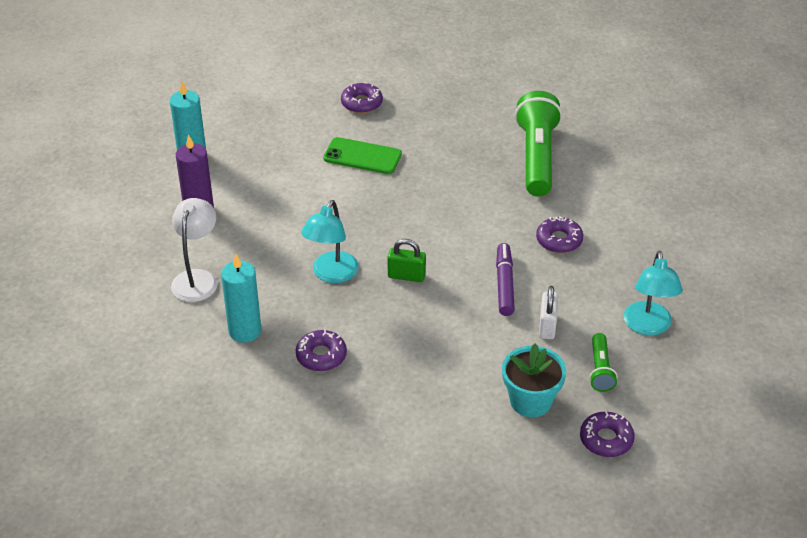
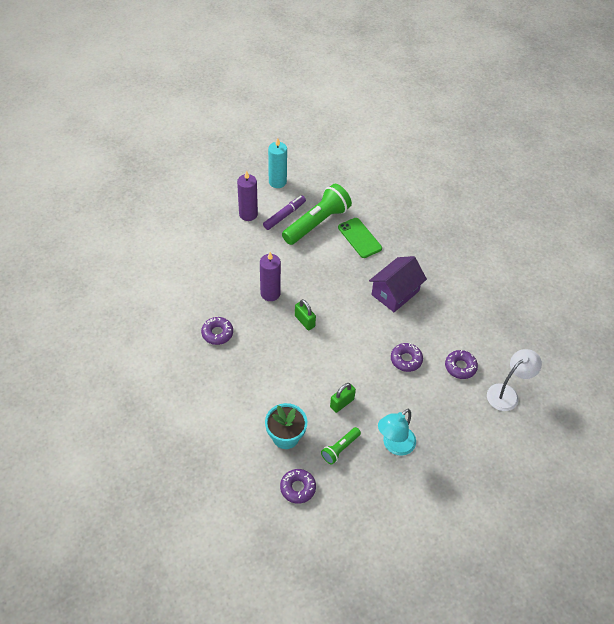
camera: 40 degrees right, 10 degrees up
(197, 278) = (208, 250): white lamp -> white lamp (507, 393)
(245, 331) = (199, 294): turquoise candle -> none
(331, 274) = (270, 293): turquoise lamp -> purple candle
(361, 103) = (394, 206): purple donut -> purple donut (460, 367)
(468, 185) = (395, 293): none -> purple house
(504, 284) = (347, 363): purple marker -> purple marker (284, 215)
(537, 157) = (452, 302): green flashlight -> green flashlight (317, 223)
(547, 326) = (342, 403): white padlock -> green padlock

